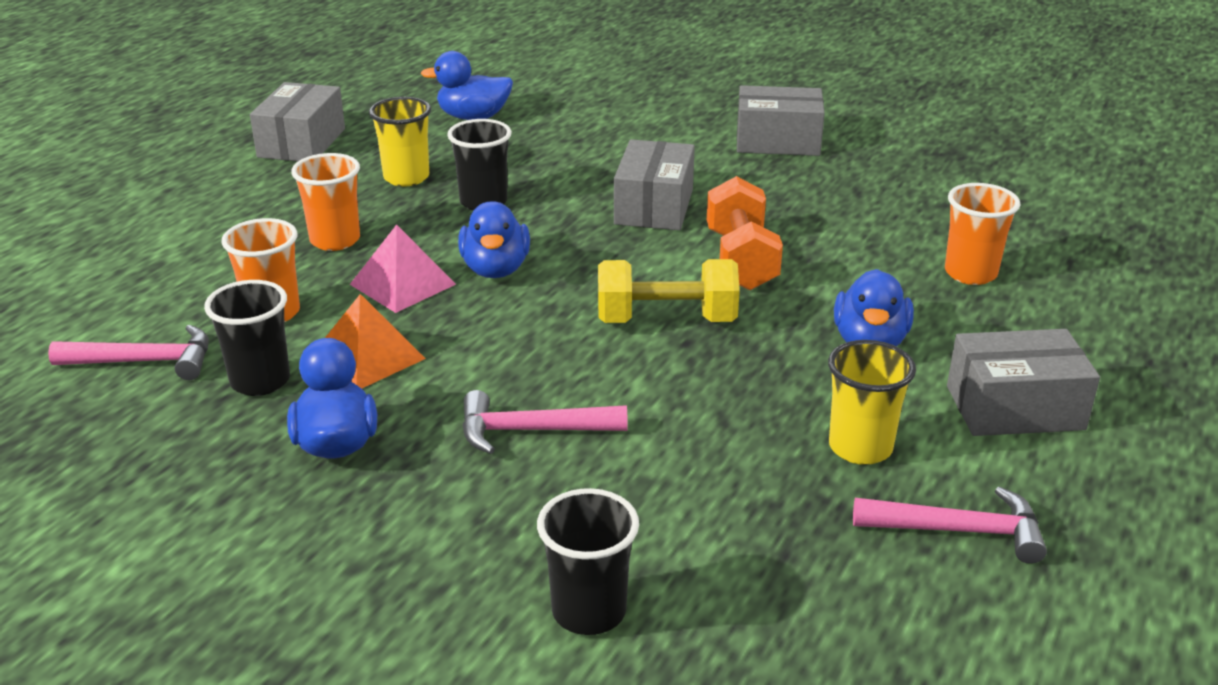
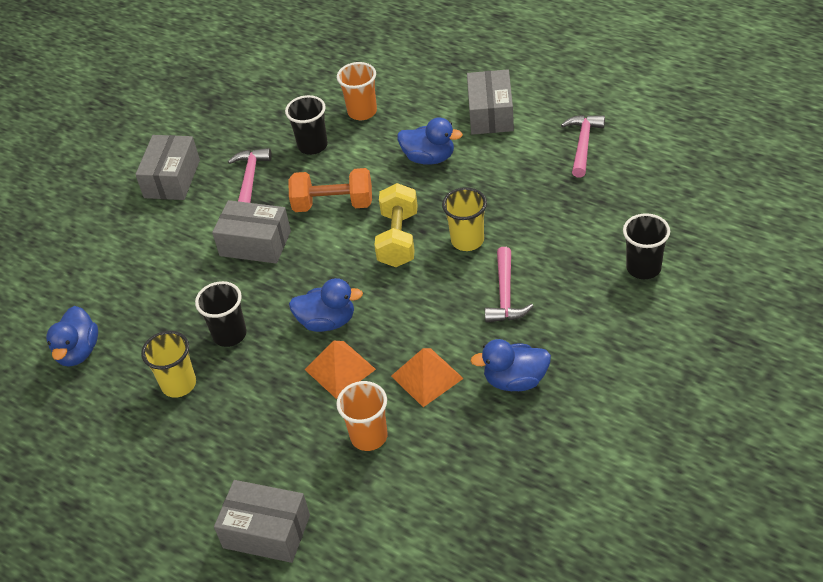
camera: 80 degrees left, 15 degrees up
(145, 361) = (423, 497): pink hammer -> pink hammer (250, 178)
(260, 381) = (450, 428): black cup -> black cup (312, 146)
(301, 143) = (95, 464): grey box -> grey box (266, 531)
(335, 240) = (272, 416): orange cup -> none
(403, 284) = (340, 369): pink pyramid -> orange pyramid
(860, 447) = (522, 170): yellow cup -> yellow cup (467, 240)

